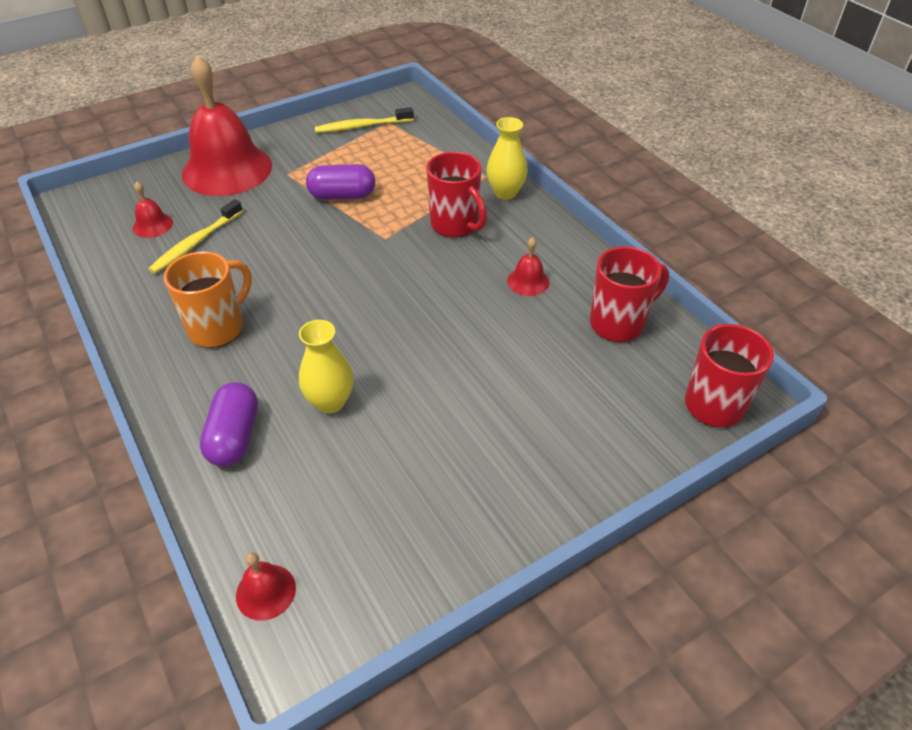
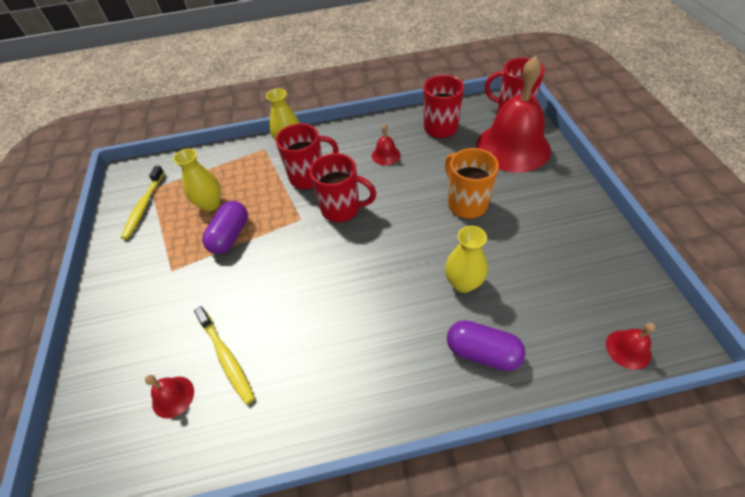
camera: 65 degrees left, 5 degrees up
(218, 328) = (353, 351): orange mug -> orange mug (466, 204)
(227, 169) = (128, 317): red bell -> red bell (513, 147)
(382, 167) = (210, 204): none -> yellow vase
(413, 267) = (342, 209): none -> red mug

